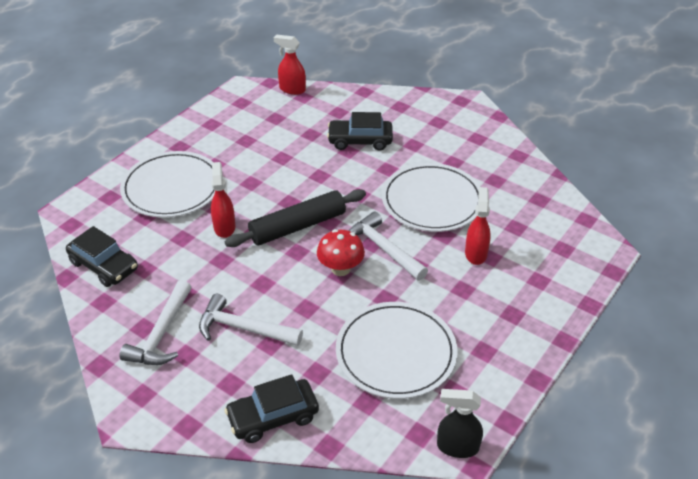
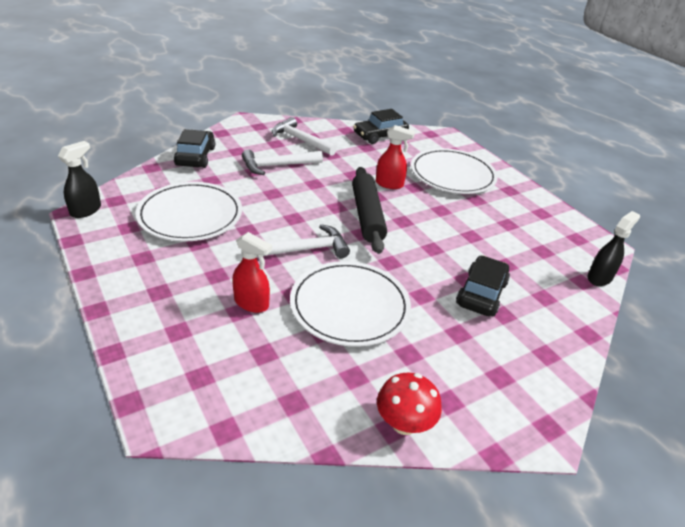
camera: 110 degrees right, 5 degrees down
(243, 328) = (277, 166): white hammer -> white hammer turned 150 degrees counterclockwise
(292, 89) = (599, 278): red spray bottle -> black spray bottle
(340, 269) = (299, 220): red mushroom -> red mushroom (404, 423)

